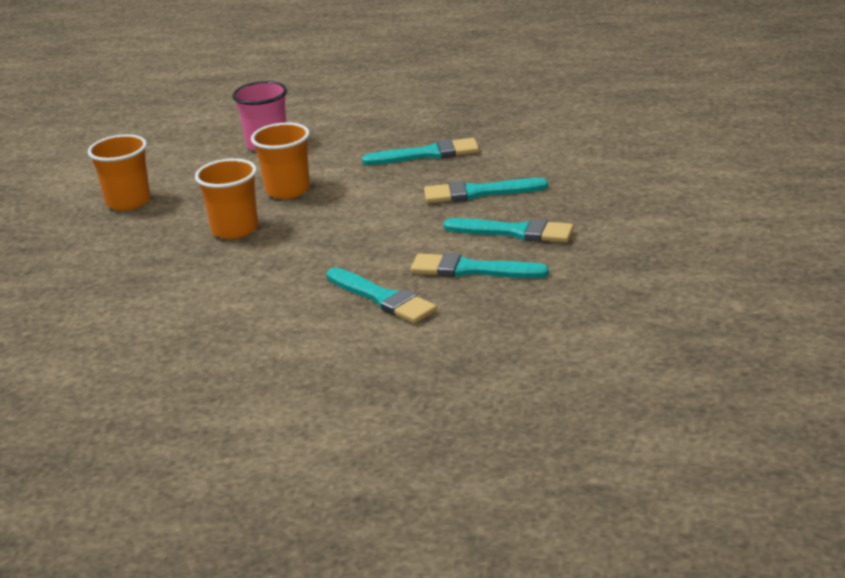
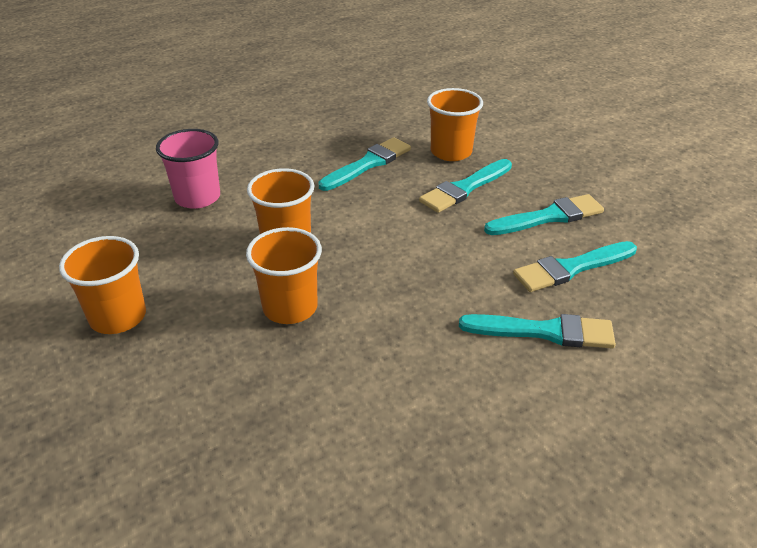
camera: 40 degrees left, 10 degrees up
(512, 163) = (451, 152): none -> orange cup

